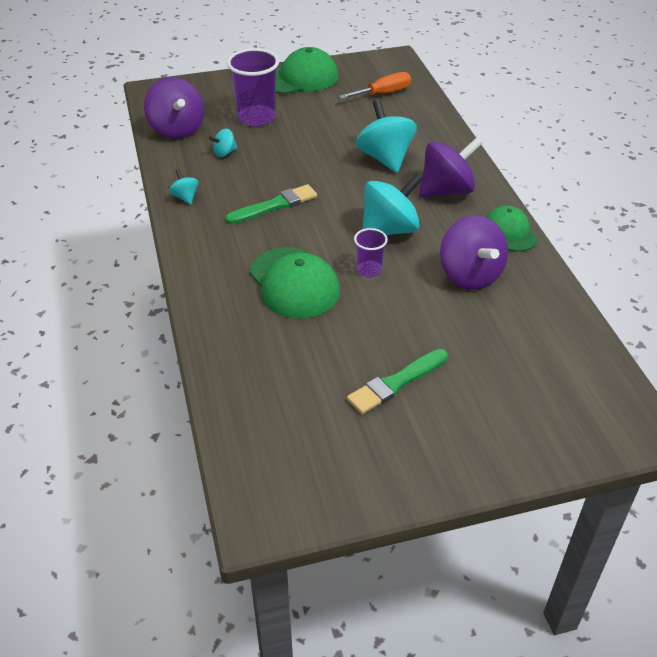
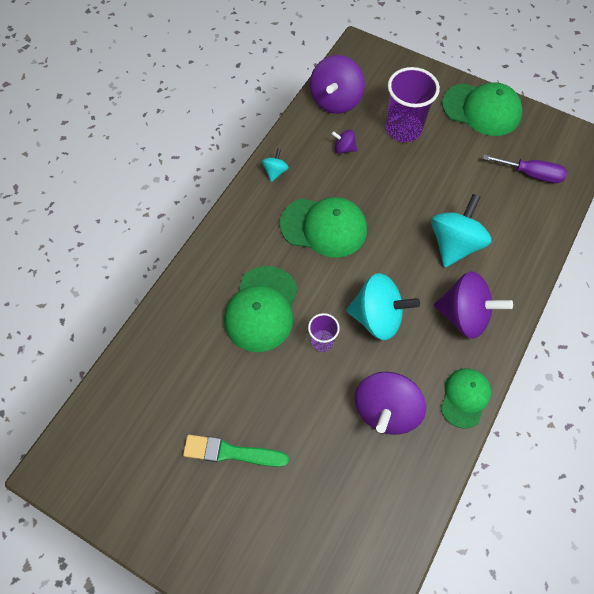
camera: 45 degrees right, 20 degrees up
(224, 153) = (344, 148): turquoise spinning top -> purple spinning top
(274, 205) = (324, 227): green brush -> green cap
(383, 93) = (531, 174): orange screwdriver -> purple screwdriver

